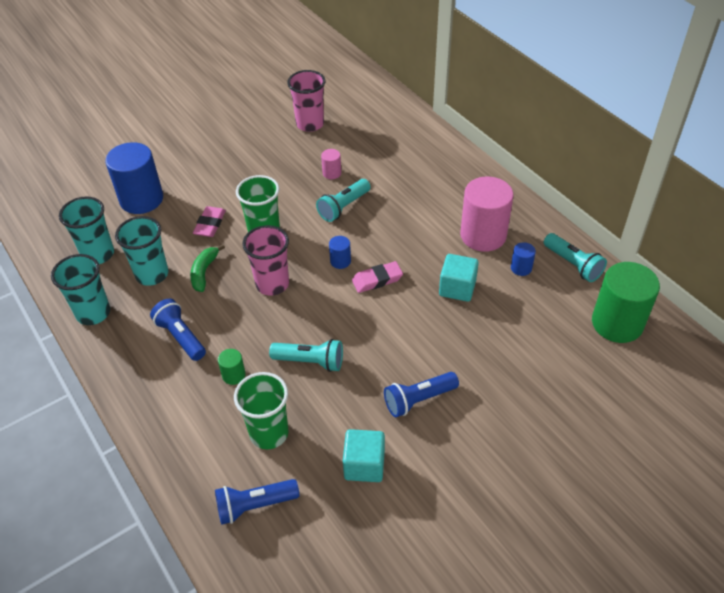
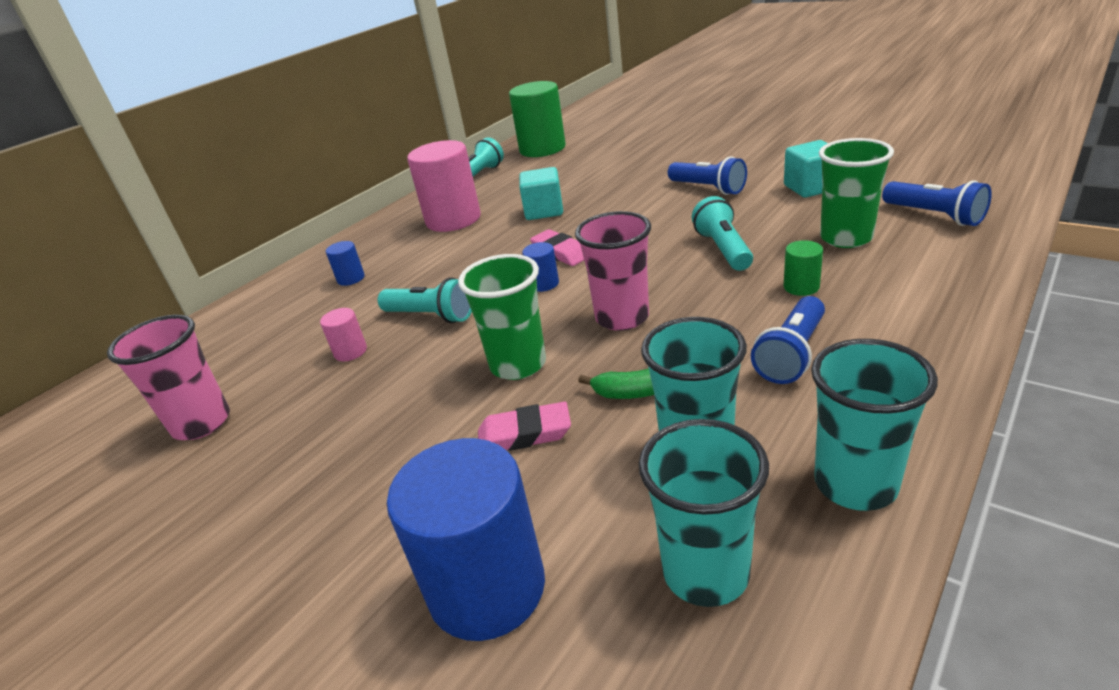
camera: 105 degrees left, 15 degrees down
(521, 268) = (495, 193): blue cylinder -> blue cylinder (351, 278)

